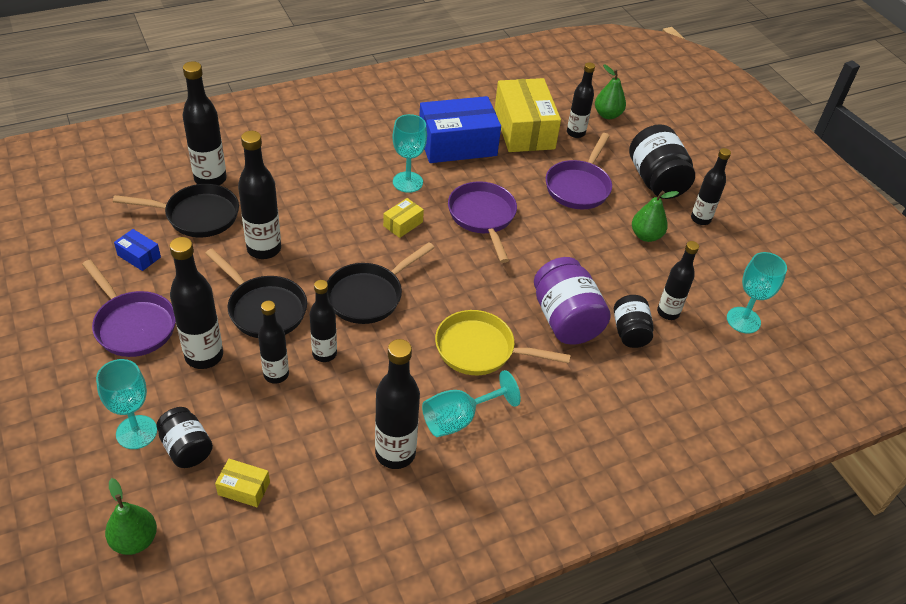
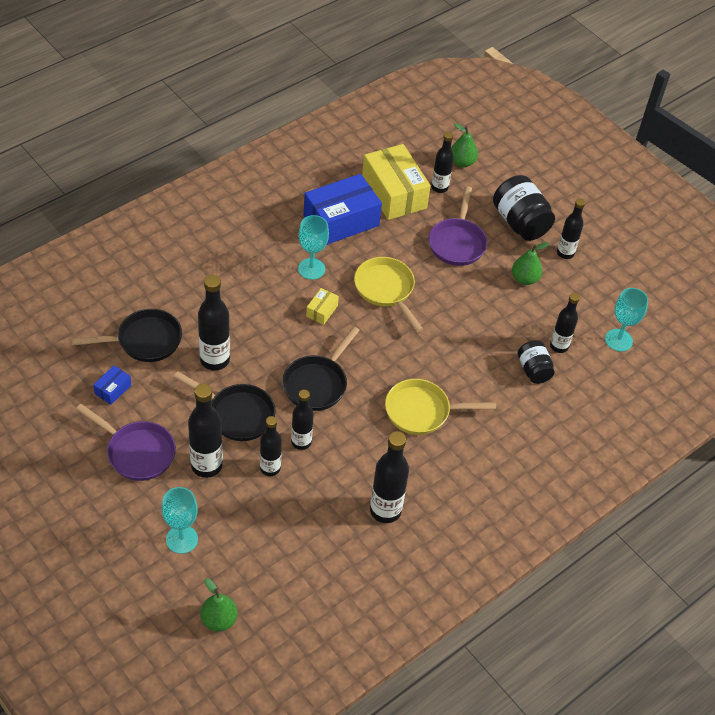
camera: 15 degrees left, 5 degrees up
(139, 256) = (113, 389): blue box -> blue box turned 75 degrees counterclockwise
(186, 448) = (226, 543): black jar -> none
(210, 179) = (140, 302): black bottle -> none
(244, 488) = (282, 563): yellow box -> none
(459, 419) = (424, 472): turquoise goblet -> none
(482, 217) = (386, 290): purple pan -> yellow pan
(565, 319) = (480, 370): purple jar -> none

